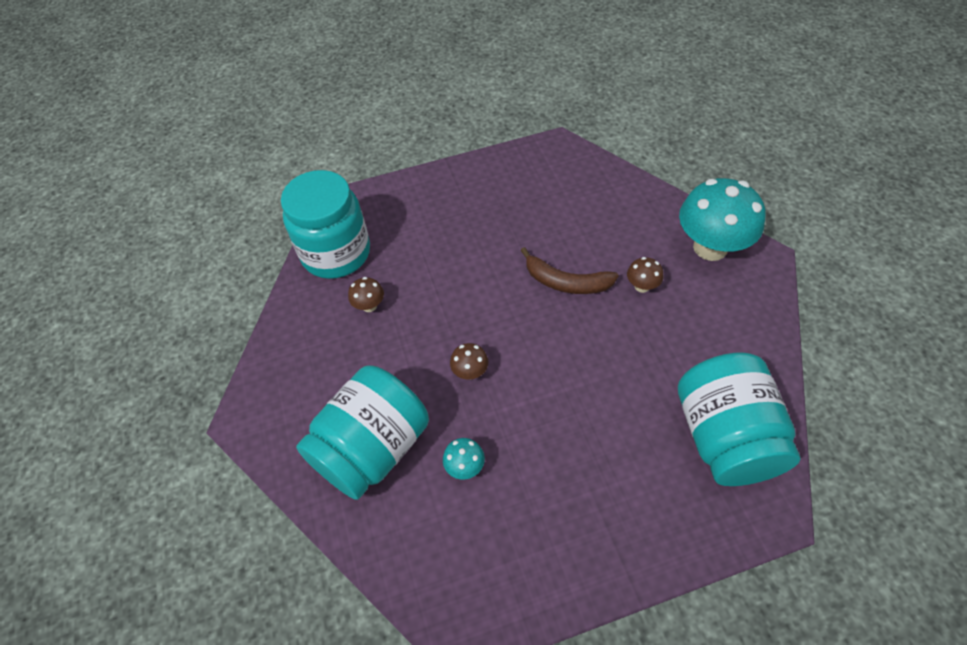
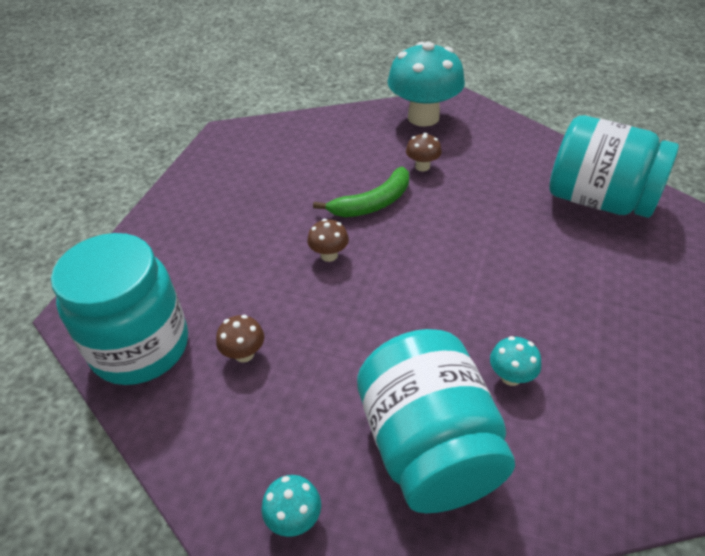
camera: 55 degrees left, 10 degrees down
(280, 408) = (294, 518): none -> turquoise mushroom
(470, 372) = (406, 315): brown mushroom -> brown mushroom (329, 255)
(566, 282) = (372, 203): brown banana -> green banana

